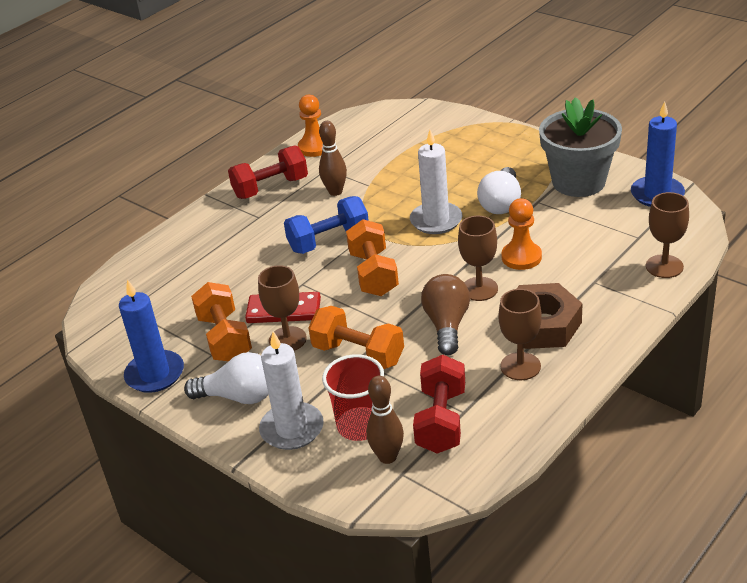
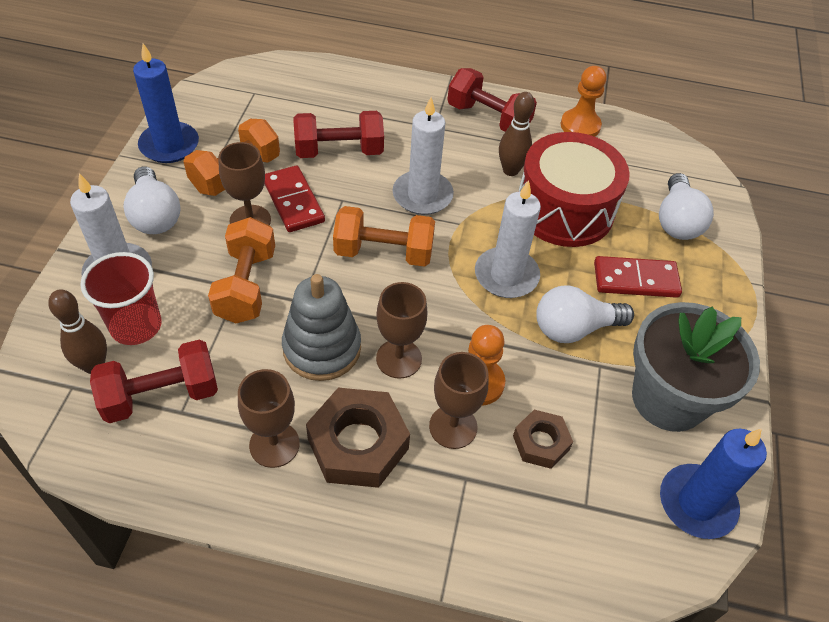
camera: 55 degrees right, 15 degrees up
(245, 274) = (339, 151): none -> red dumbbell
(329, 241) = (422, 195): blue dumbbell -> white candle
(373, 274) = (384, 252): orange dumbbell -> orange dumbbell turned 45 degrees clockwise
(392, 178) = (564, 209): none -> red drum
(438, 134) = (676, 221): none -> white light bulb
(447, 325) = (322, 348): brown light bulb -> grey stacking toy
(477, 166) = (635, 280): none -> red domino
(583, 242) = (541, 443): none -> brown nut
(664, 266) = (537, 557): brown goblet -> brown goblet (453, 427)

